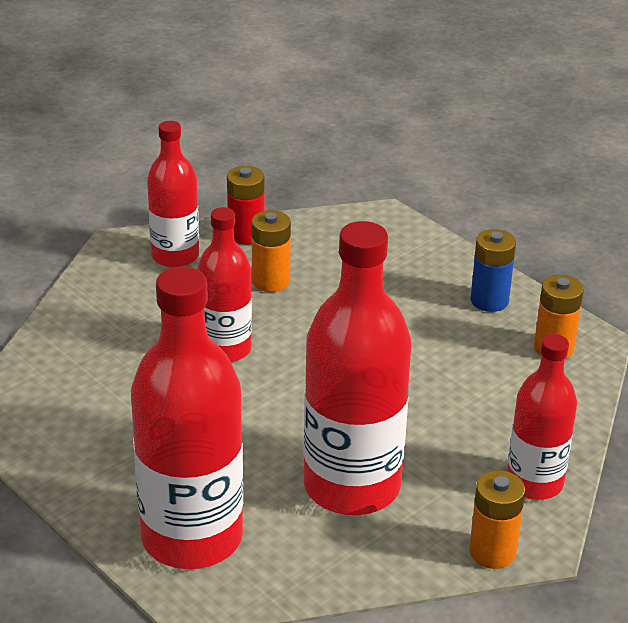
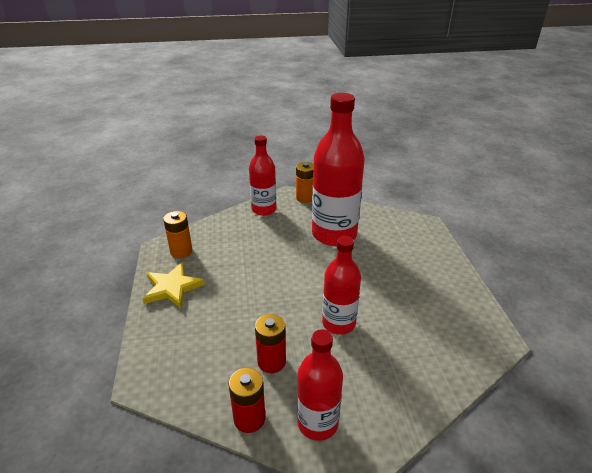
camera: 145 degrees left, 0 degrees up
(192, 537) = (415, 242): red bottle -> none
(271, 281) = (271, 361): orange battery -> red battery
(489, 300) = (172, 287): blue battery -> yellow star

